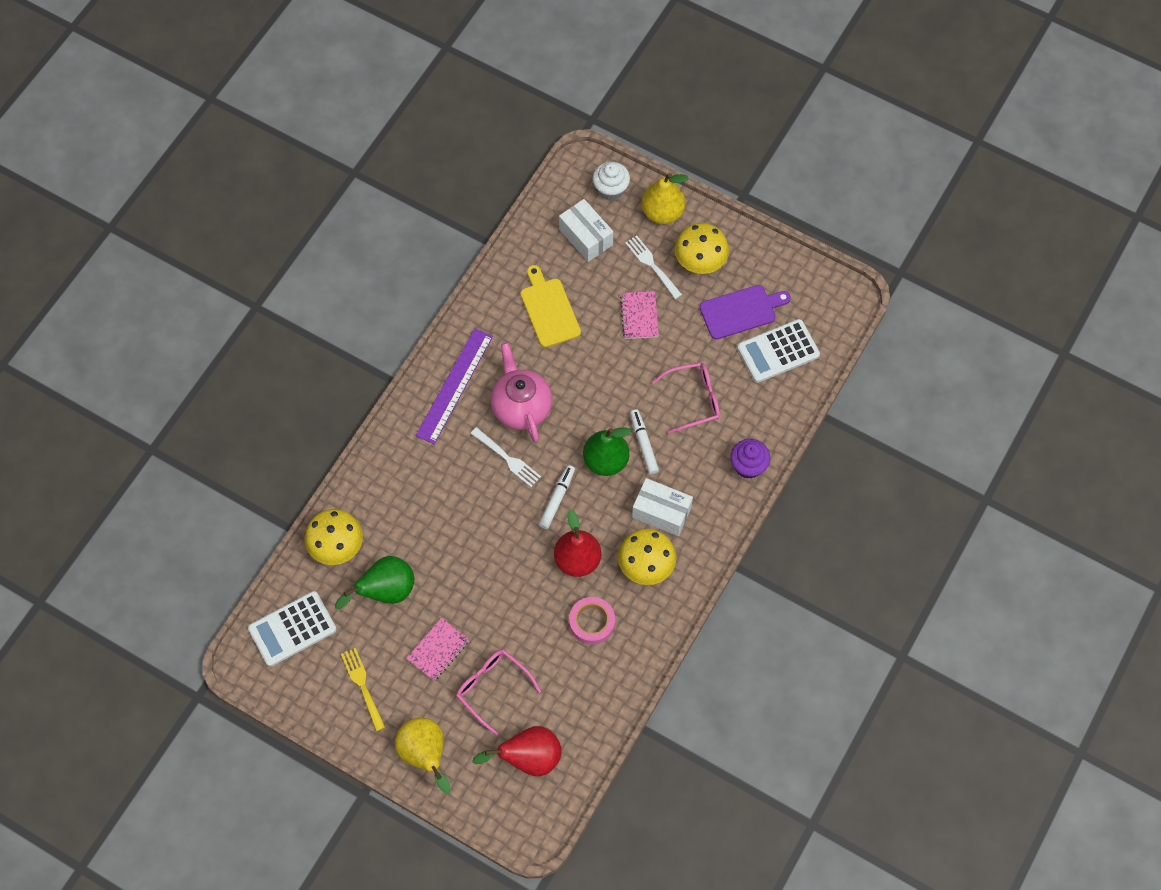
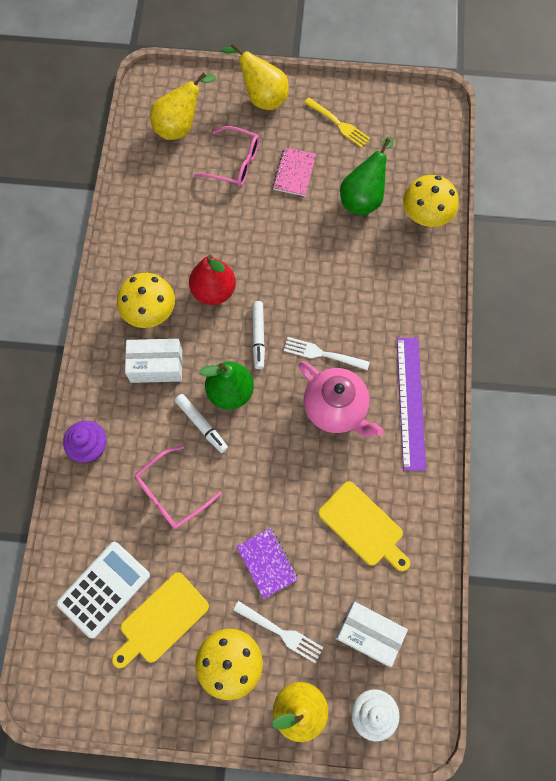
camera: 155 degrees right, 5 degrees up
(292, 629) = (420, 141): white calculator -> none
(528, 758) = (180, 127): red pear -> yellow pear
(592, 622) = (177, 246): pink tape -> none
(639, 316) = (267, 563): pink notebook -> purple notebook
(741, 311) = (161, 620): purple cutting board -> yellow cutting board

